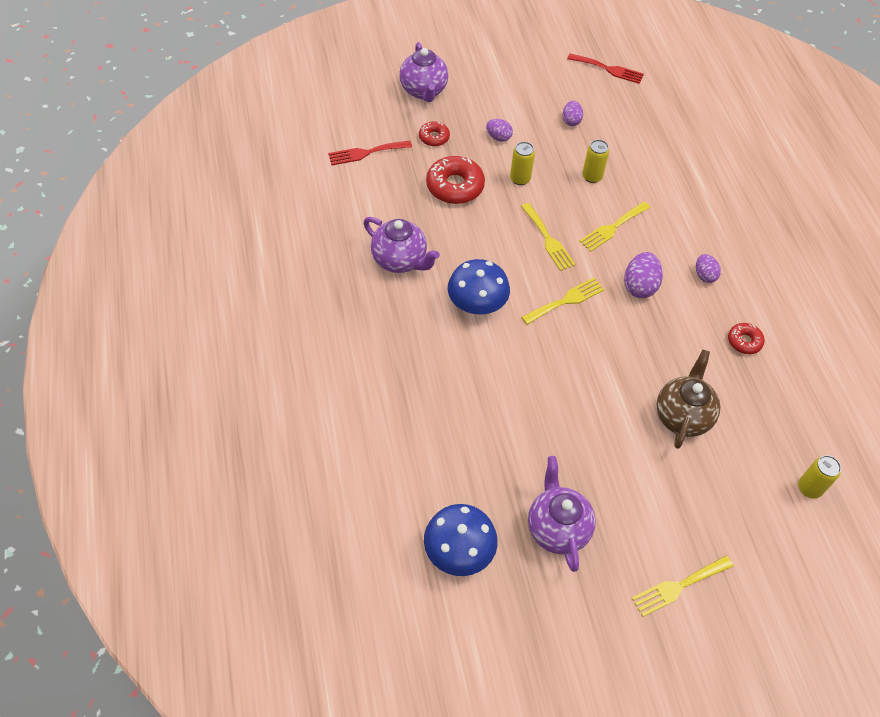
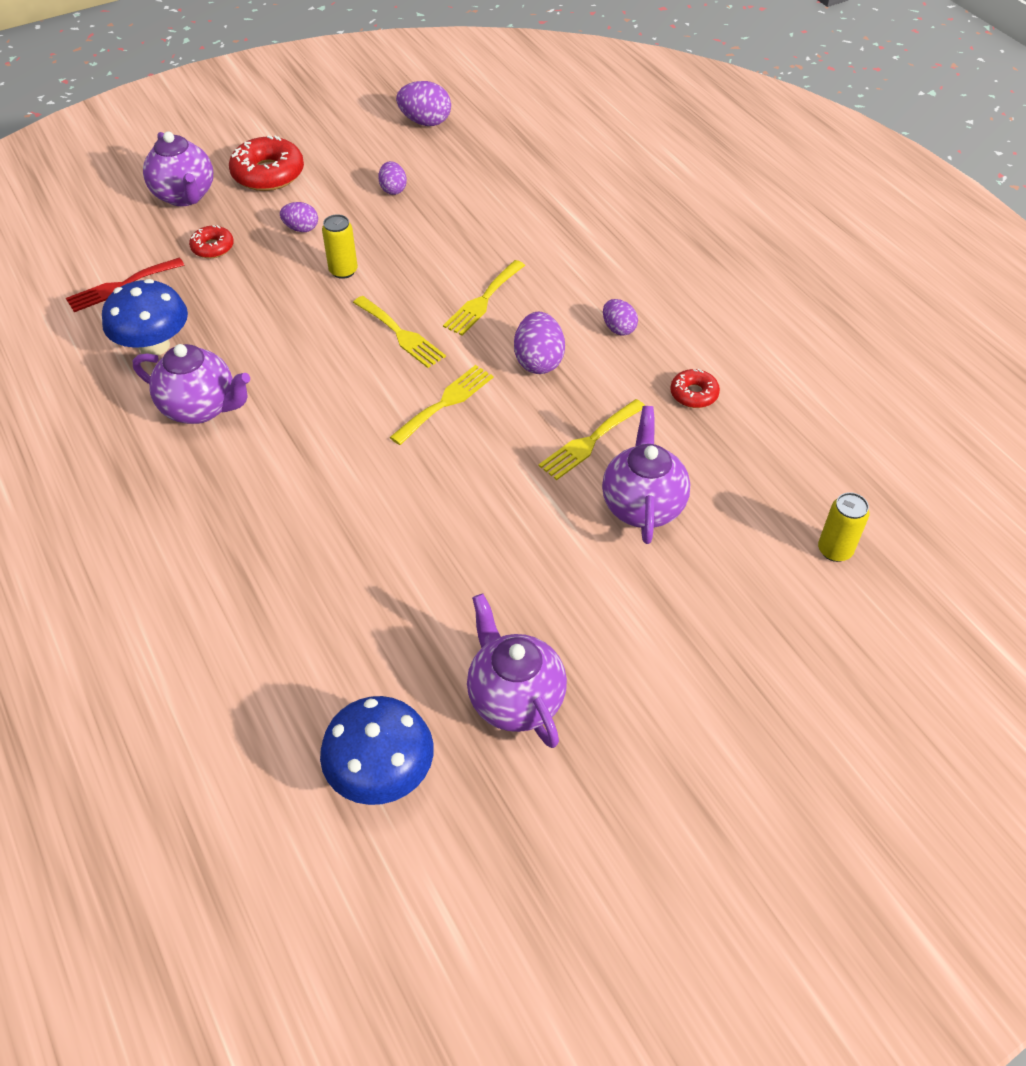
camera: 15 degrees left, 5 degrees down
(455, 186) = (256, 299): red donut -> red donut (268, 174)
(477, 305) = (324, 437): blue mushroom -> blue mushroom (154, 346)
(592, 177) = (438, 247): yellow can -> none
(608, 69) = (425, 122): red fork -> purple egg
(678, 586) = (705, 727): yellow fork -> yellow fork (589, 442)
(682, 416) = (642, 505): brown teapot -> purple teapot

